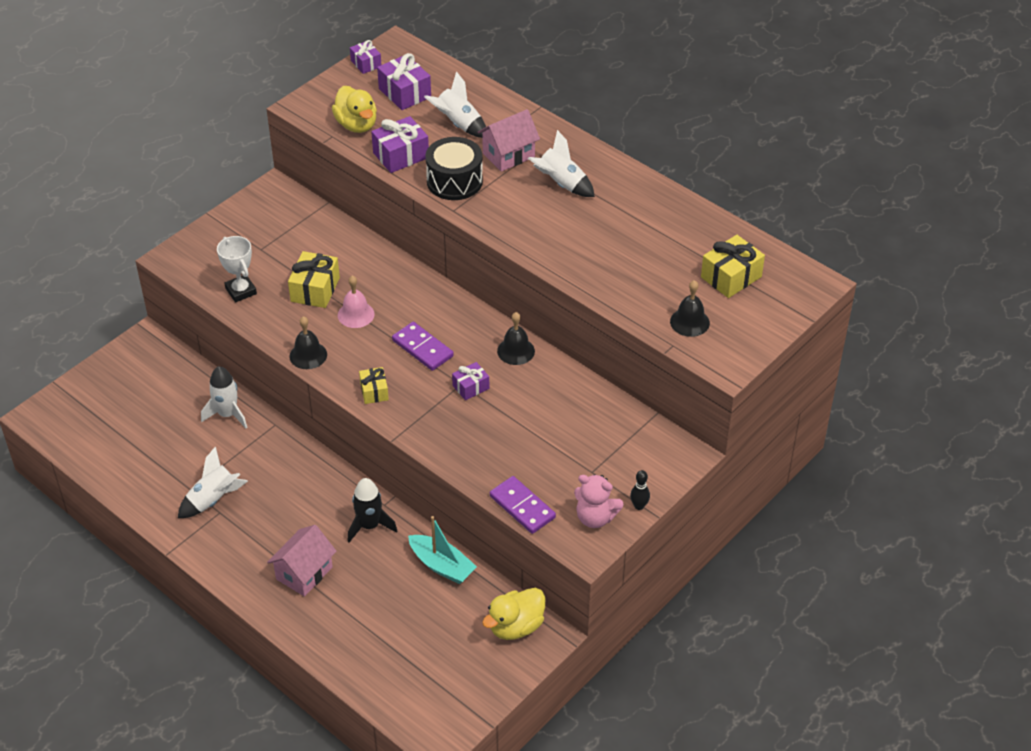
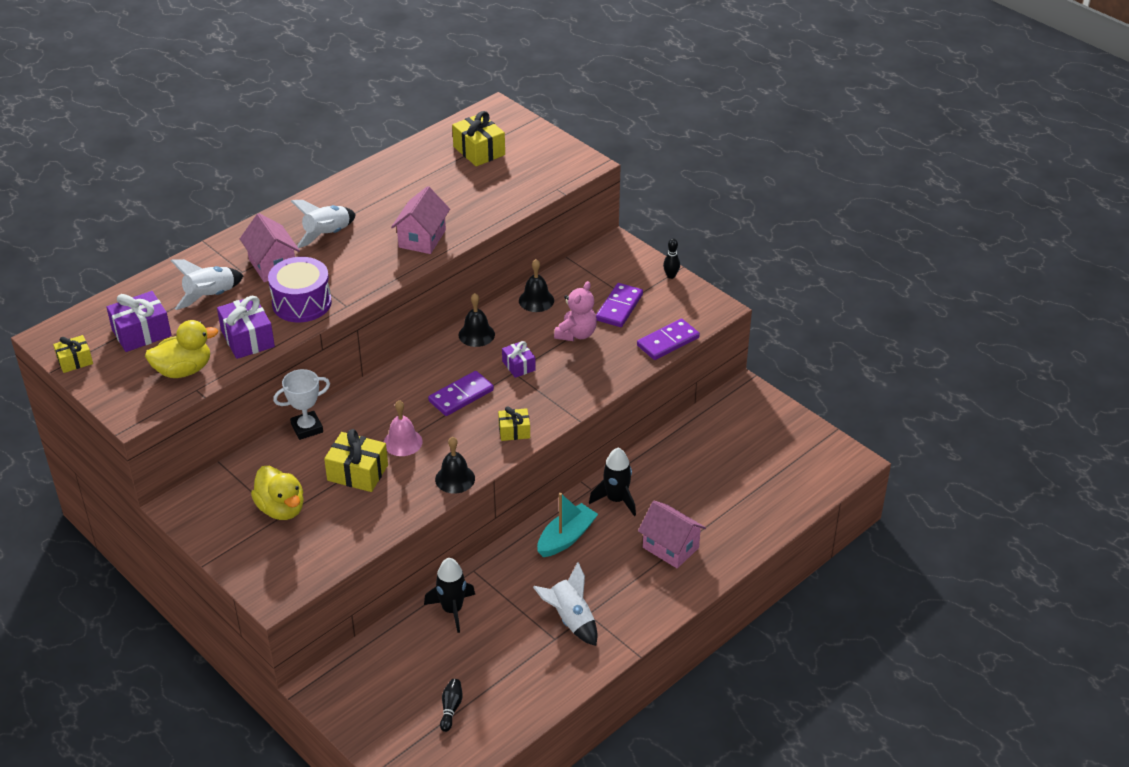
camera: 85 degrees left, 5 degrees down
(117, 425) = (451, 708): none -> black bowling pin
(227, 414) = (452, 610): white rocket -> black rocket
(241, 291) = (345, 533): white trophy -> white trophy (307, 428)
(366, 64) = (75, 361): purple gift -> yellow gift
(442, 565) = (667, 452): turquoise boat -> turquoise boat (566, 538)
(454, 181) = (302, 303): black drum -> purple drum
(516, 626) = (736, 409): yellow duck -> yellow duck (281, 509)
(565, 249) = (422, 239): none -> pink house
(575, 462) = (619, 307): none -> purple domino
(595, 517) = (682, 301): pink teddy bear -> pink teddy bear (576, 334)
(689, 322) = (530, 177): black bell -> black bell (536, 300)

